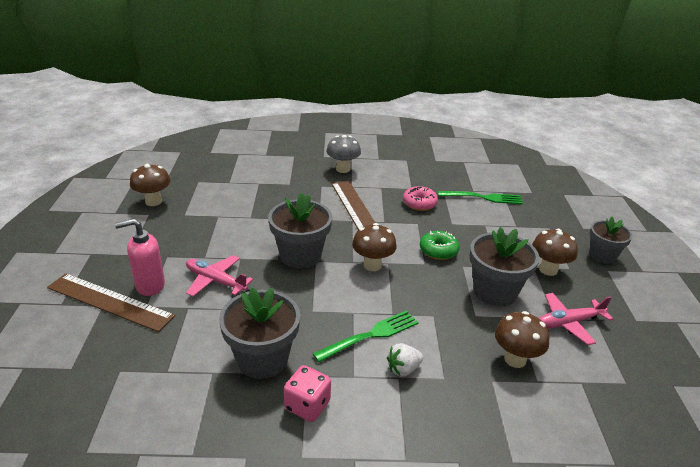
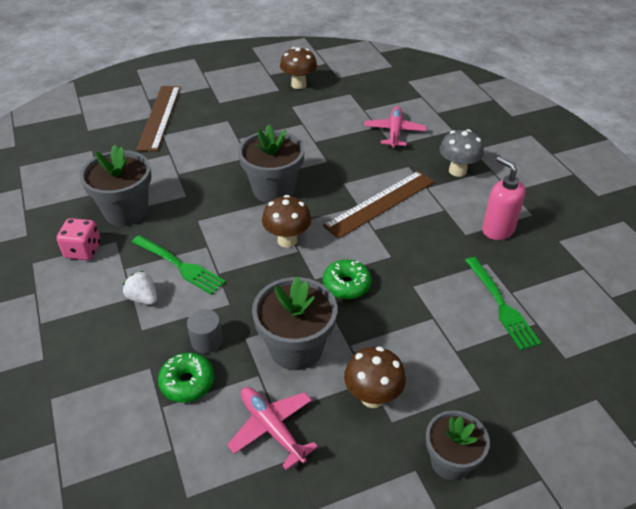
camera: 70 degrees right, 10 degrees up
(149, 285) = (186, 126): pink soap dispenser -> pink soap dispenser (497, 230)
(215, 281) = (209, 155): pink plane -> pink plane (394, 132)
(419, 203) = (435, 248): pink donut -> none
(472, 338) = (207, 341): none -> grey cylinder
(515, 359) = (187, 382): brown mushroom -> green donut

